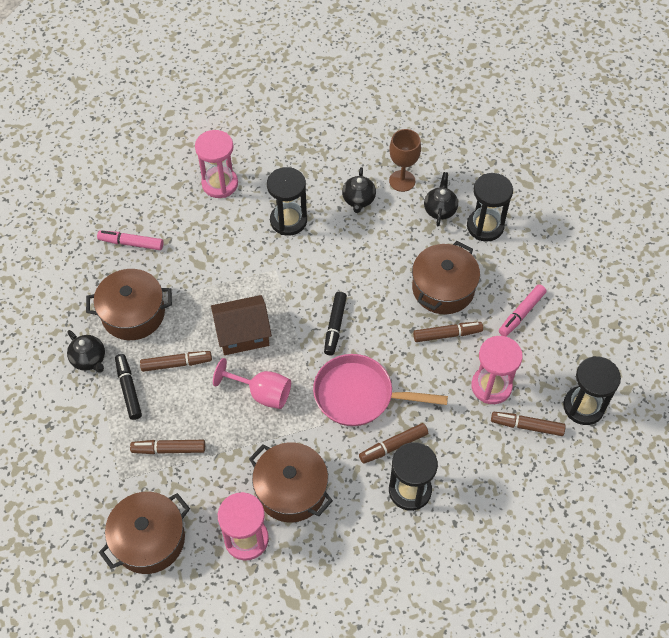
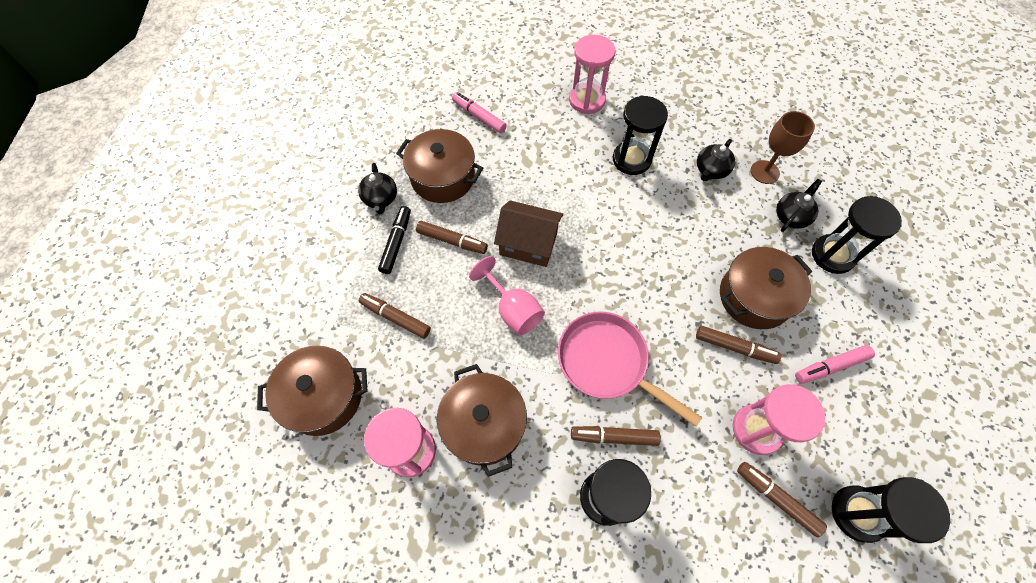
camera: 30 degrees right, 5 degrees up
(335, 326) = (621, 280): black marker -> none

